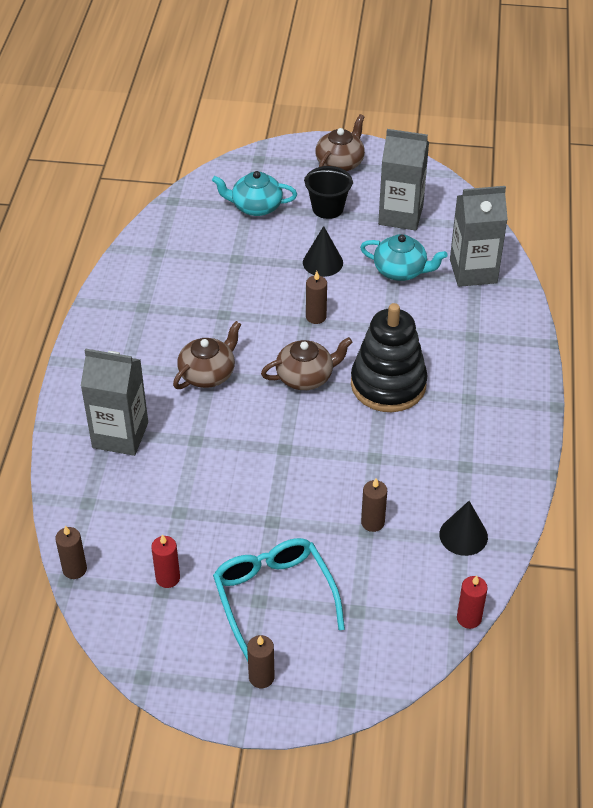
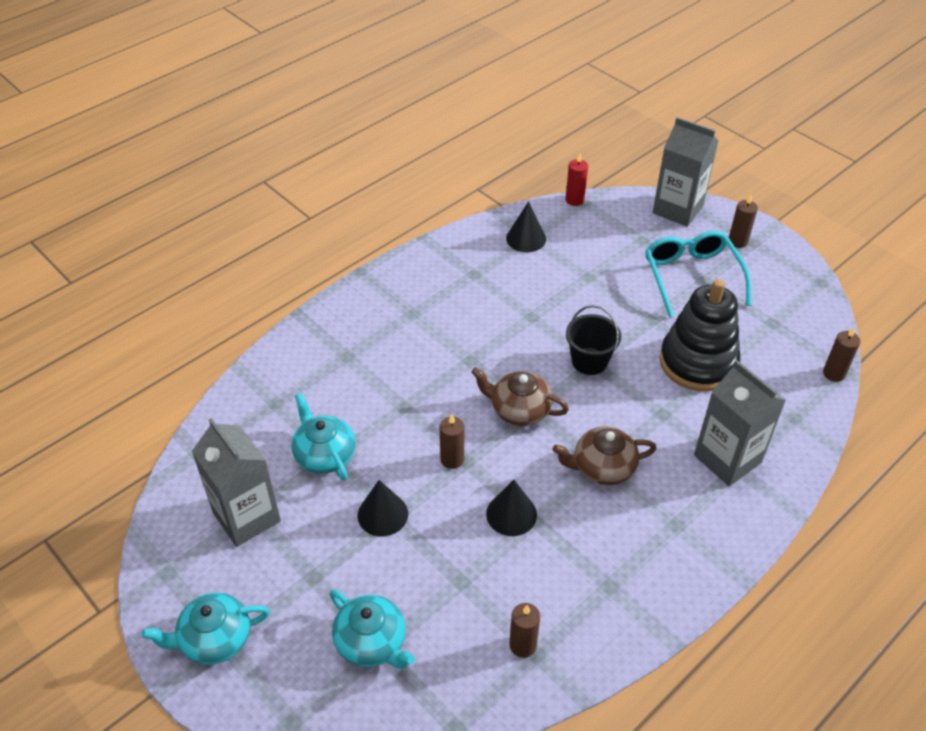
camera: 140 degrees left, 0 degrees up
(168, 578) = (762, 328): red candle -> none
(242, 309) = (511, 514): none -> black cone
(274, 596) = (691, 276): turquoise glasses -> turquoise glasses turned 150 degrees clockwise
(327, 208) = (302, 580): black bucket -> black bucket (589, 361)
(340, 162) = (214, 639): brown teapot -> turquoise teapot
(372, 522) = (579, 279): brown candle -> brown candle (523, 645)
(388, 384) = (459, 361): black stacking toy -> black stacking toy (697, 362)
(473, 271) = (267, 411): grey carton -> grey carton (677, 209)

